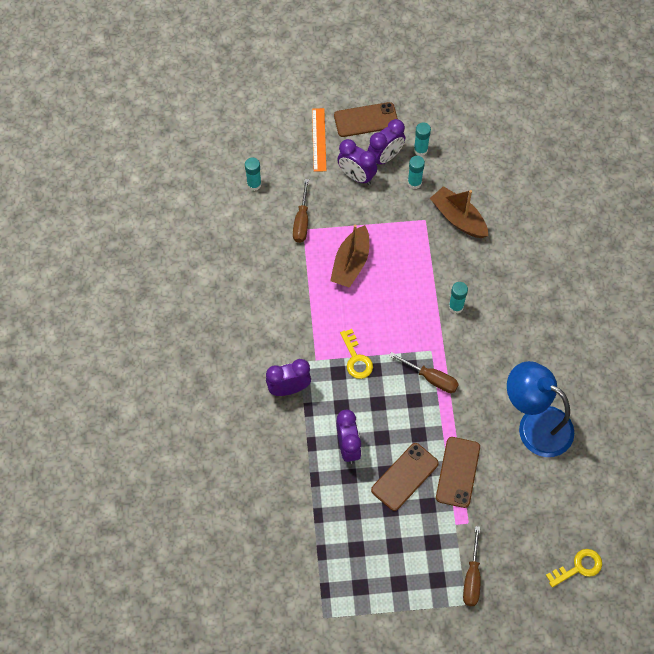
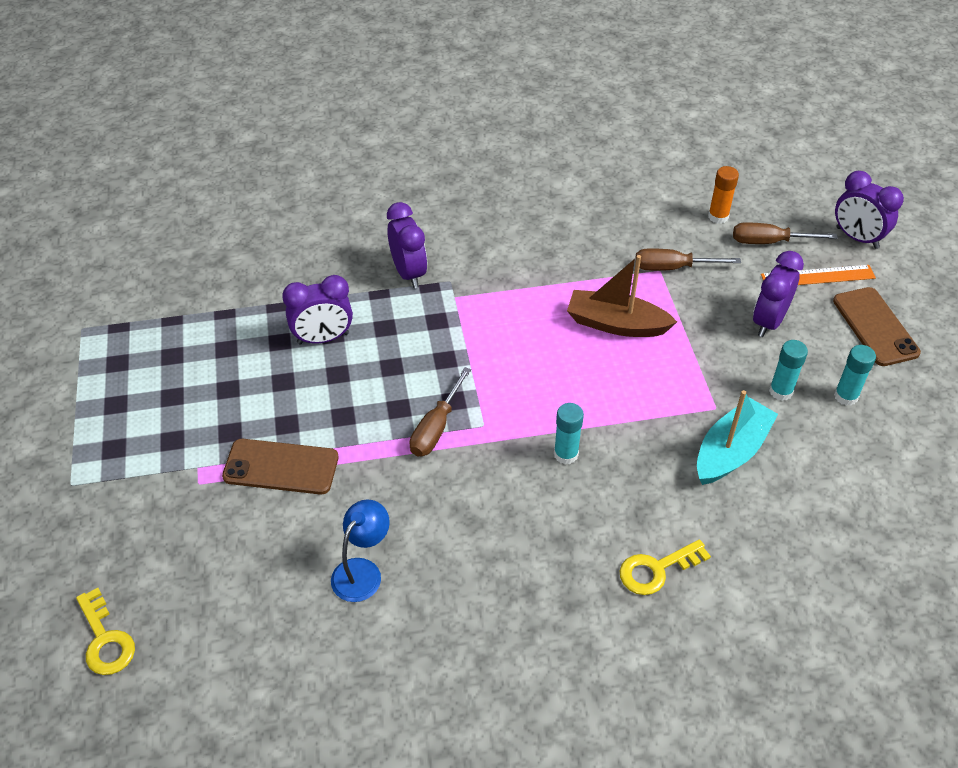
camera: 85 degrees right, 15 degrees down
(254, 184) = (718, 216): turquoise glue stick -> orange glue stick
(356, 359) = (460, 339): yellow key -> yellow key (656, 570)
(385, 157) = (815, 353): purple clock -> purple clock (857, 238)
(405, 477) = (276, 403): brown phone -> none
(458, 218) = (731, 451): brown boat -> turquoise boat
(472, 578) = (110, 491): brown screwdriver -> brown screwdriver (769, 242)
(535, 424) = (362, 571): blue lamp -> blue lamp, size x0.53

